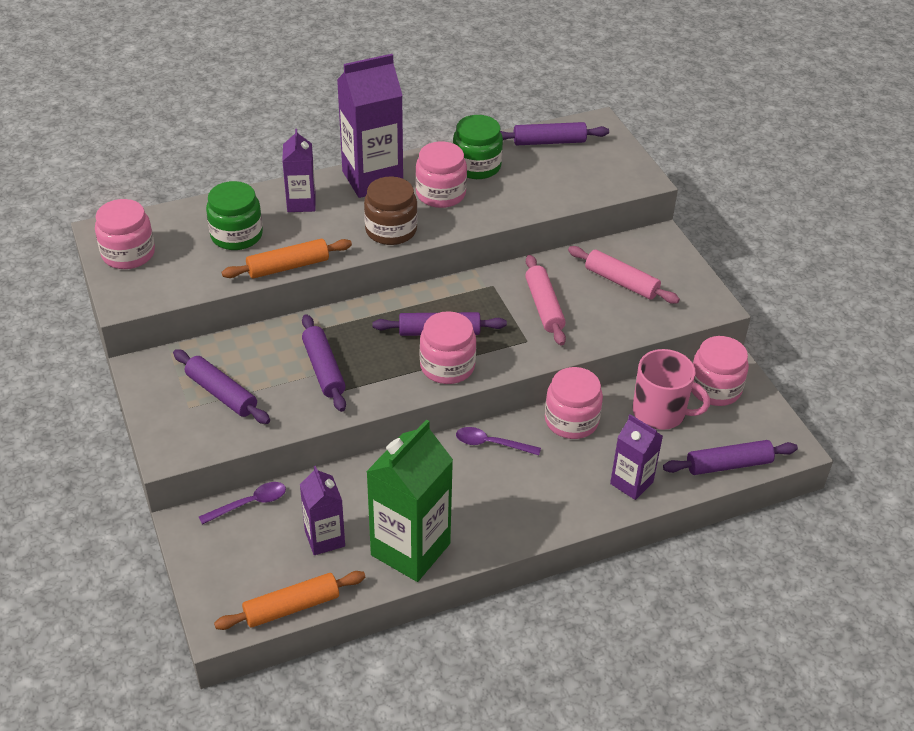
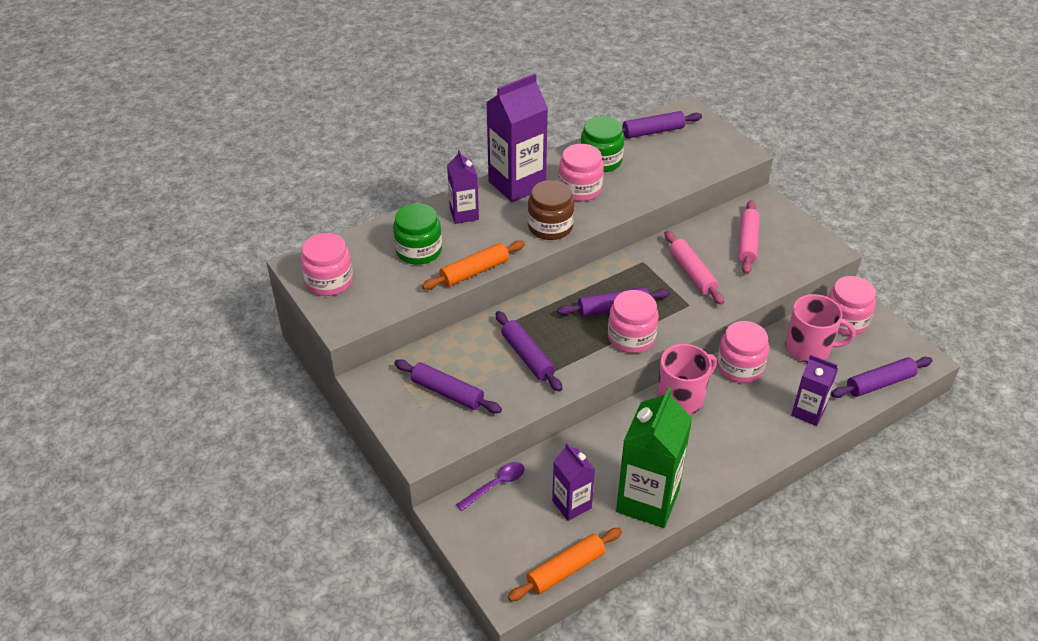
camera: 10 degrees left, 0 degrees up
(491, 444) = (681, 398): purple spoon -> pink mug
(621, 282) = (747, 243): pink rolling pin -> pink rolling pin turned 75 degrees clockwise

